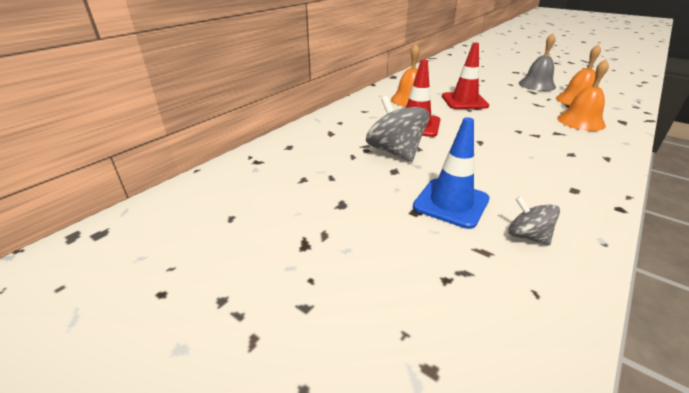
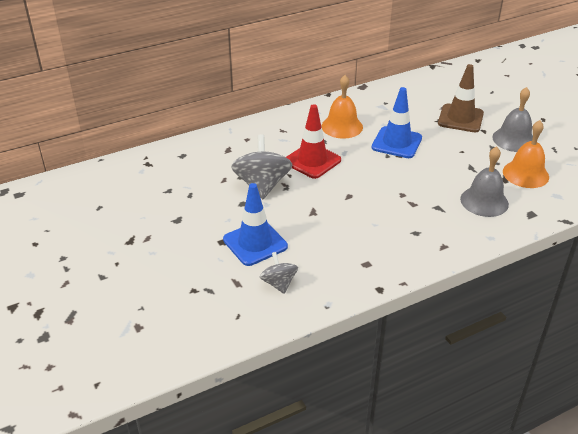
camera: 25 degrees right, 5 degrees up
(464, 101) = (396, 143): red traffic cone -> blue traffic cone
(485, 81) = (460, 118): none -> brown traffic cone
(580, 121) = (484, 201): orange bell -> grey bell

